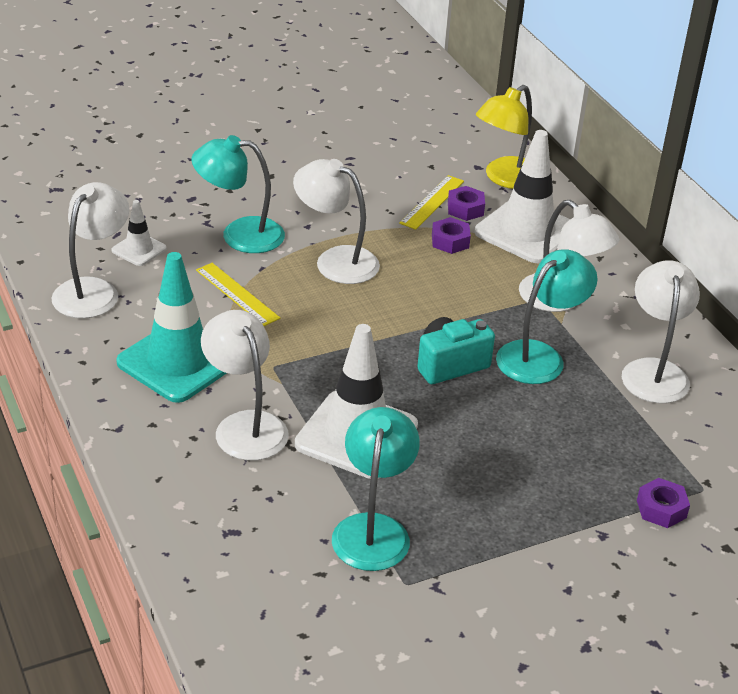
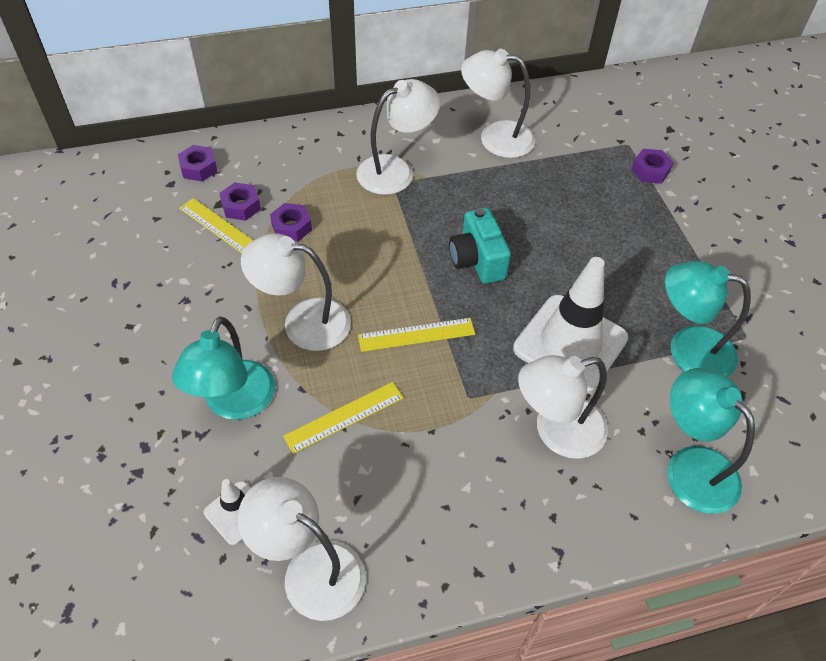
camera: 80 degrees left, 15 degrees up
(178, 361) = (454, 484): turquoise traffic cone -> none
(335, 260) = (303, 322): white lamp -> white lamp turned 60 degrees clockwise
(339, 329) = (416, 335): none -> yellow ruler
(505, 179) = (199, 168): yellow lamp -> purple nut
(526, 231) = (289, 171): white traffic cone -> none
(539, 356) = (470, 200): turquoise lamp -> turquoise lamp (691, 466)

